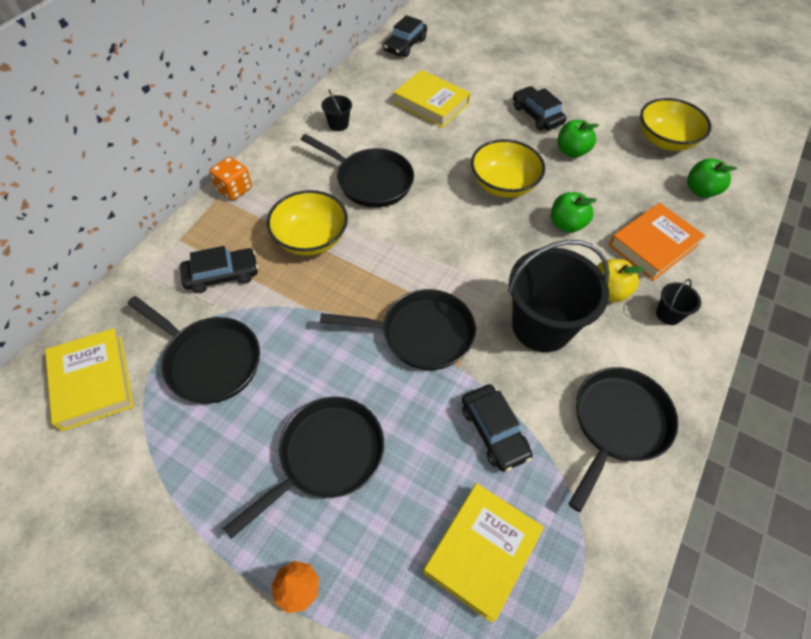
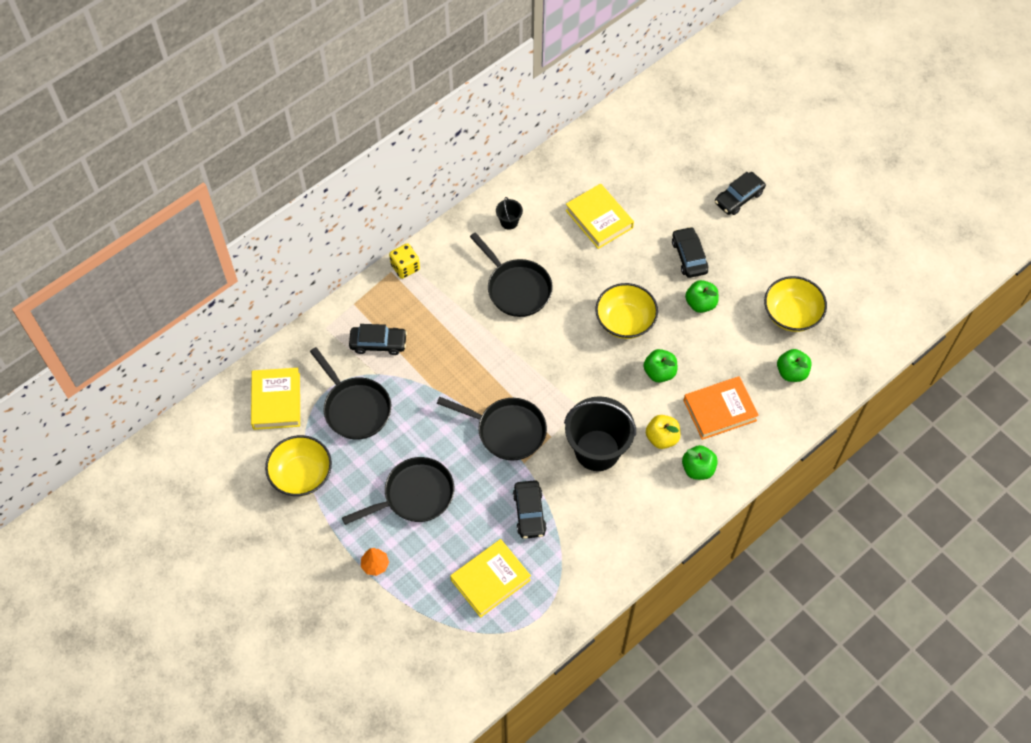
camera: 20 degrees right, 5 degrees up
(234, 189) = (405, 267): orange dice -> yellow dice
(311, 239) = (452, 330): yellow bowl -> yellow bowl (301, 475)
(405, 45) = (602, 141): black car -> black car (738, 197)
(617, 424) = (615, 533): black pan -> none
(668, 314) = (698, 469): black bucket -> green apple

